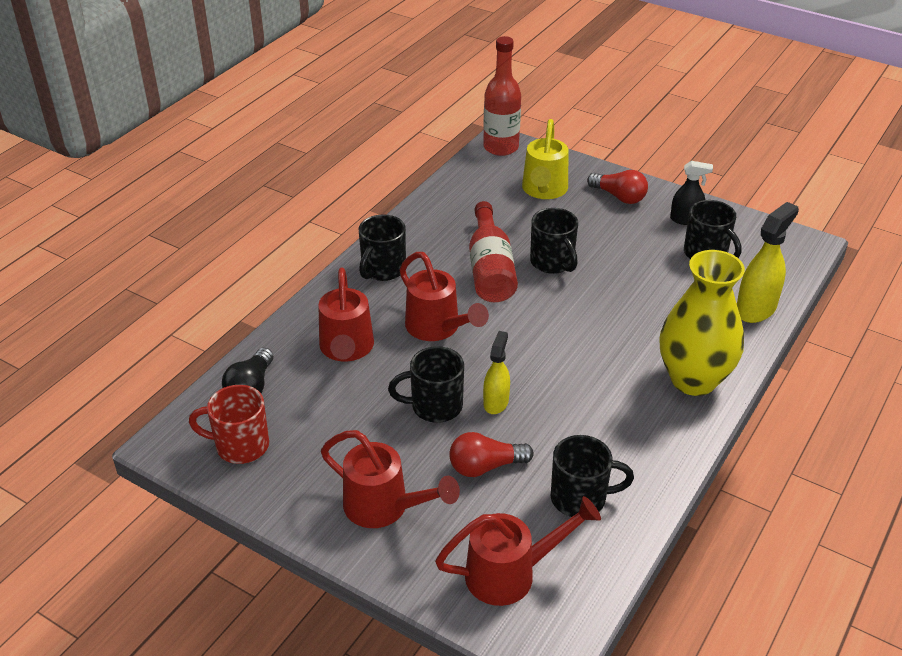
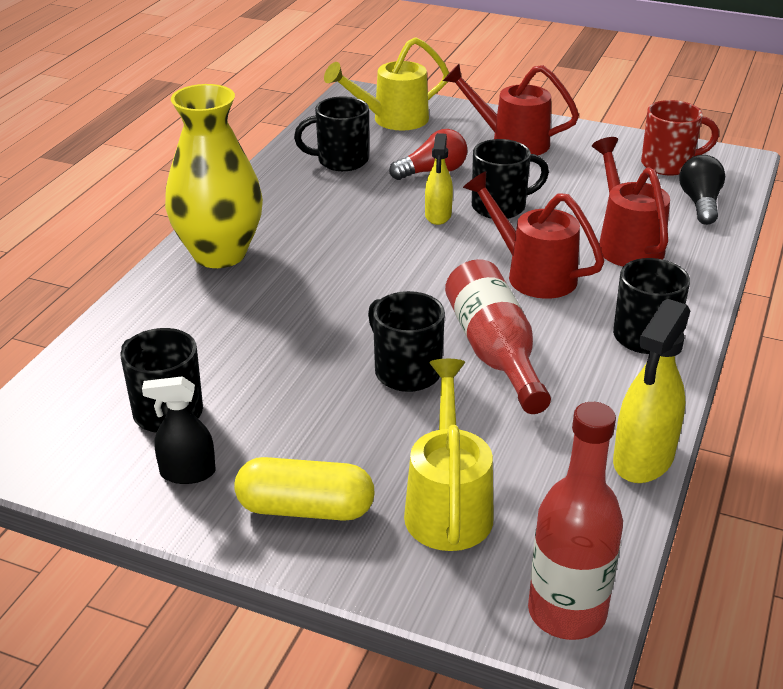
camera: 170 degrees right, 5 degrees down
(510, 574) = (392, 120): red watering can -> yellow watering can
(619, 197) = (305, 508): red light bulb -> yellow capsule
(756, 309) = (116, 338): yellow spray bottle -> yellow spray bottle (643, 459)

